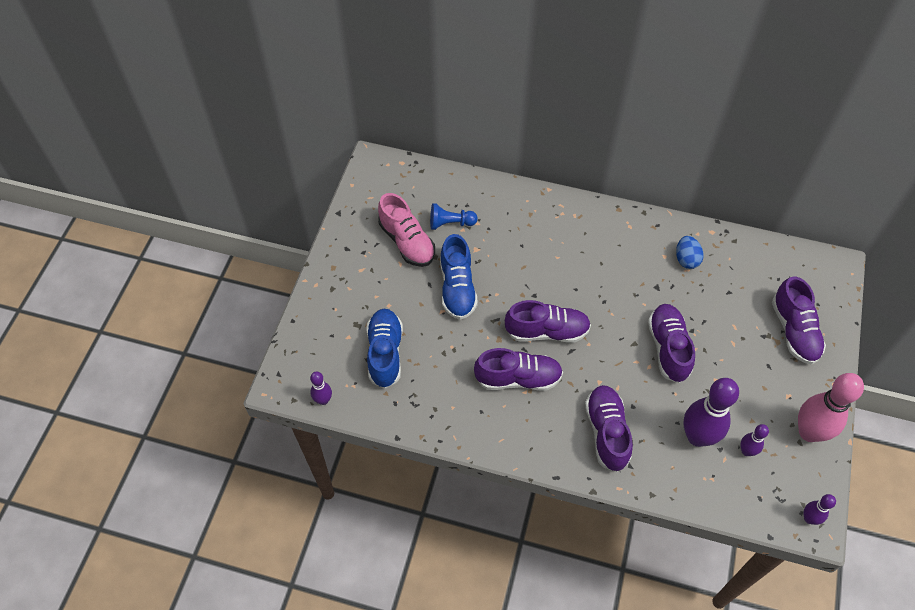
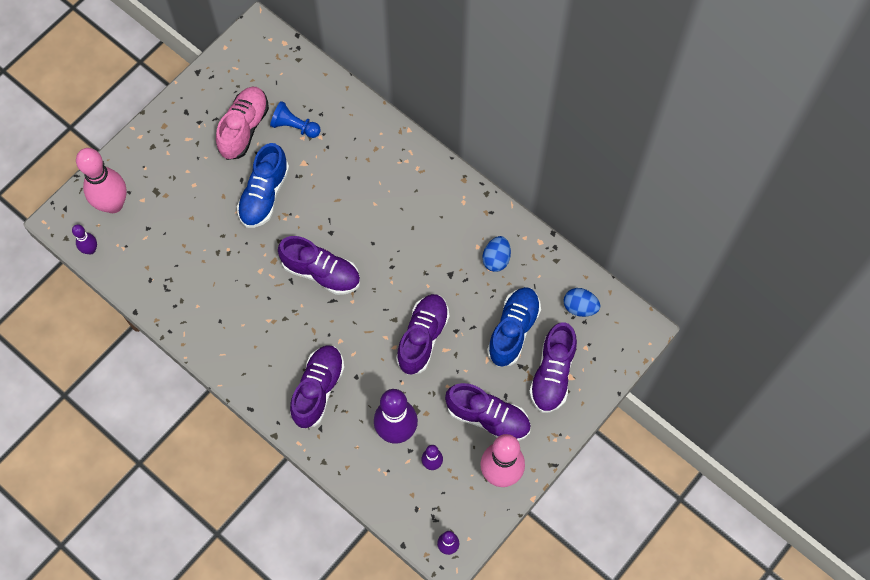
camera: 25 degrees right, 10 degrees up
(323, 351) = (113, 204): none -> pink bowling pin
(385, 353) = (166, 230): blue shoe -> blue shoe (513, 330)
(407, 242) = (244, 128): pink shoe -> pink shoe turned 150 degrees counterclockwise
(518, 378) = (269, 305): purple shoe -> purple shoe (488, 417)
(778, 269) = (580, 307): none -> blue egg

